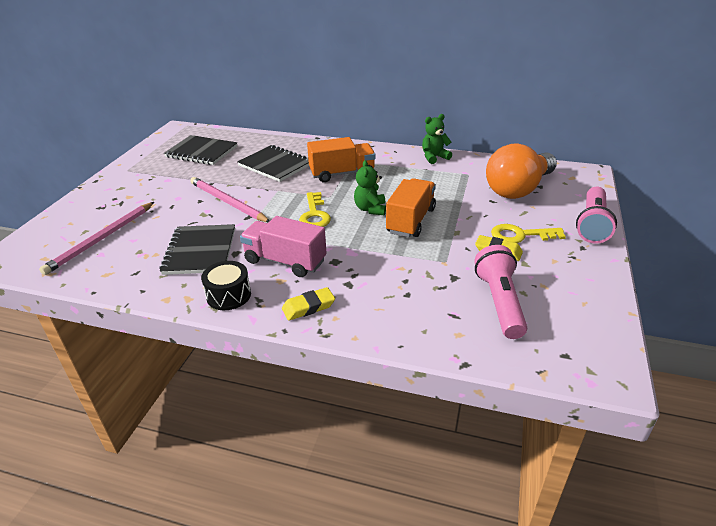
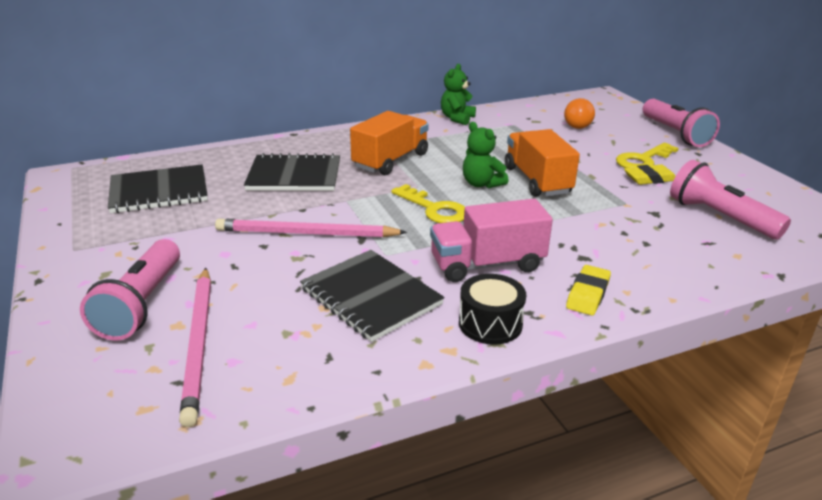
camera: 40 degrees left, 5 degrees down
(110, 209) = (142, 304): none -> pink flashlight
(518, 189) = (576, 124): orange light bulb -> orange light bulb, size x0.50

